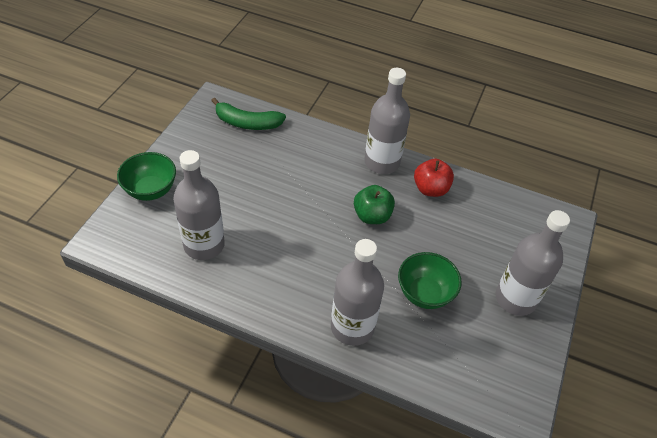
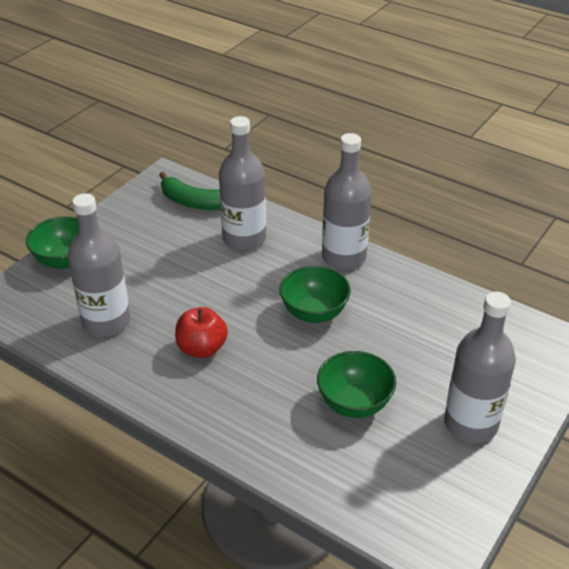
camera: 15 degrees right, 10 degrees down
(352, 327) = (253, 428): grey bottle -> grey bottle (244, 239)
(372, 216) = (314, 313): green apple -> green bowl
(430, 189) = (396, 291): red apple -> red apple (202, 348)

